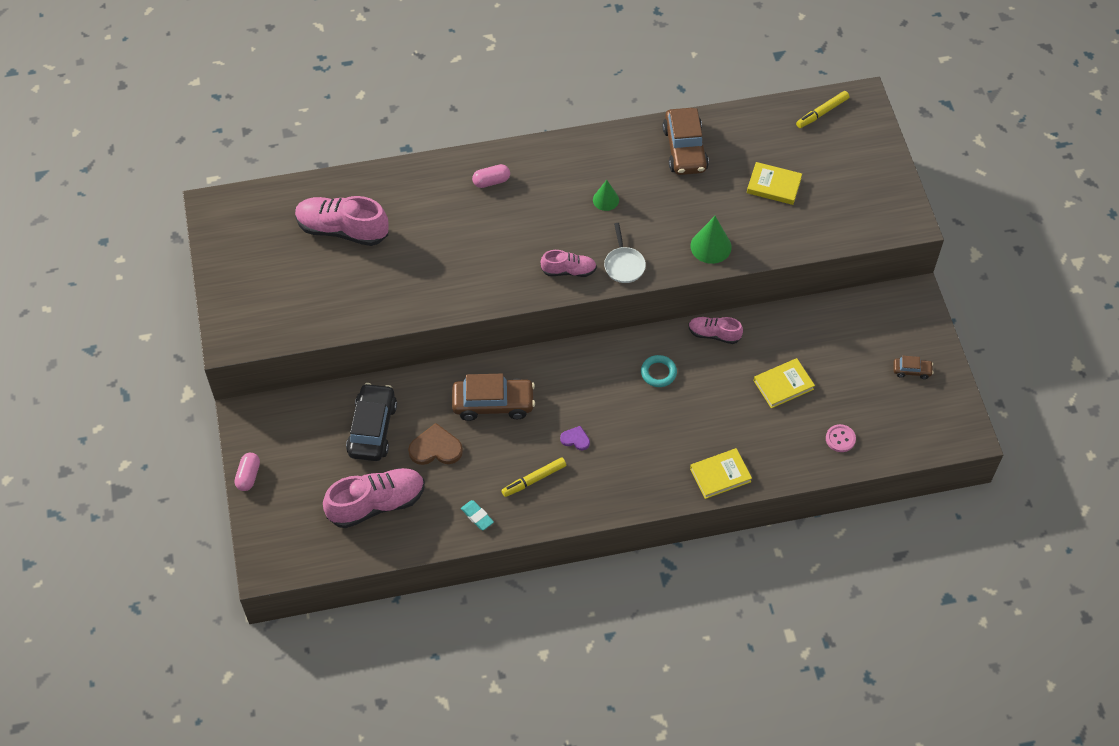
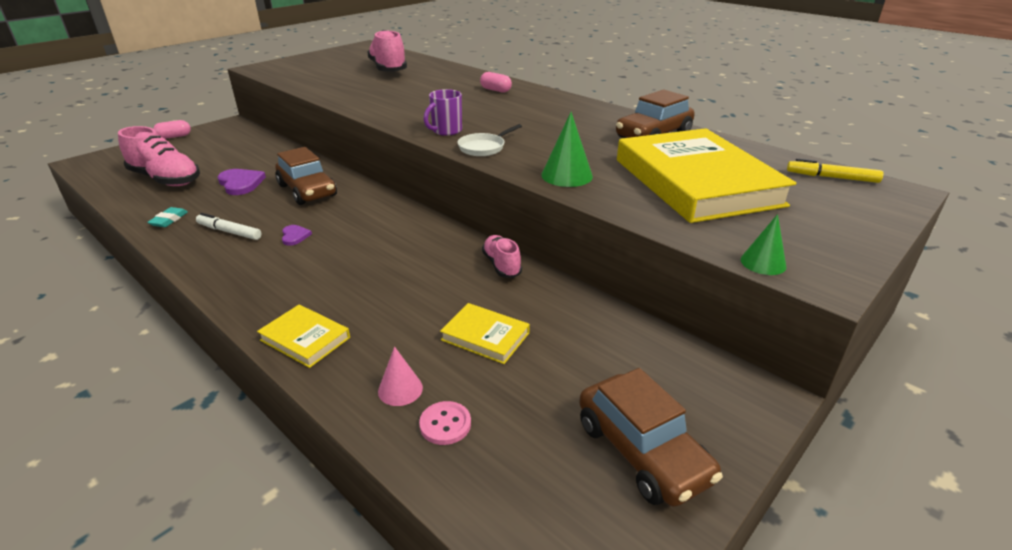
camera: 55 degrees right, 25 degrees down
(372, 429) = (245, 158): black car -> none
(435, 448) = (241, 183): brown heart -> purple heart
(534, 480) = (229, 232): yellow marker -> white marker
(569, 271) = (446, 131): pink shoe -> purple mug
(605, 200) = (543, 124): green cone -> green cone (763, 263)
(658, 373) = (417, 251): turquoise ring -> none
(774, 185) = (696, 182): yellow book -> yellow book, size x2.34
(800, 446) = (400, 389): none -> pink cone
(912, 370) = (642, 451): brown car -> brown car, size x2.08

